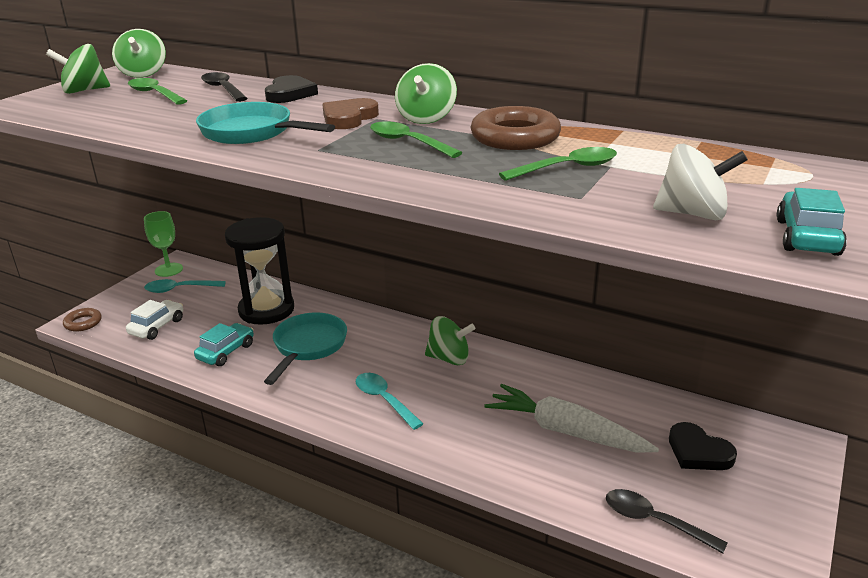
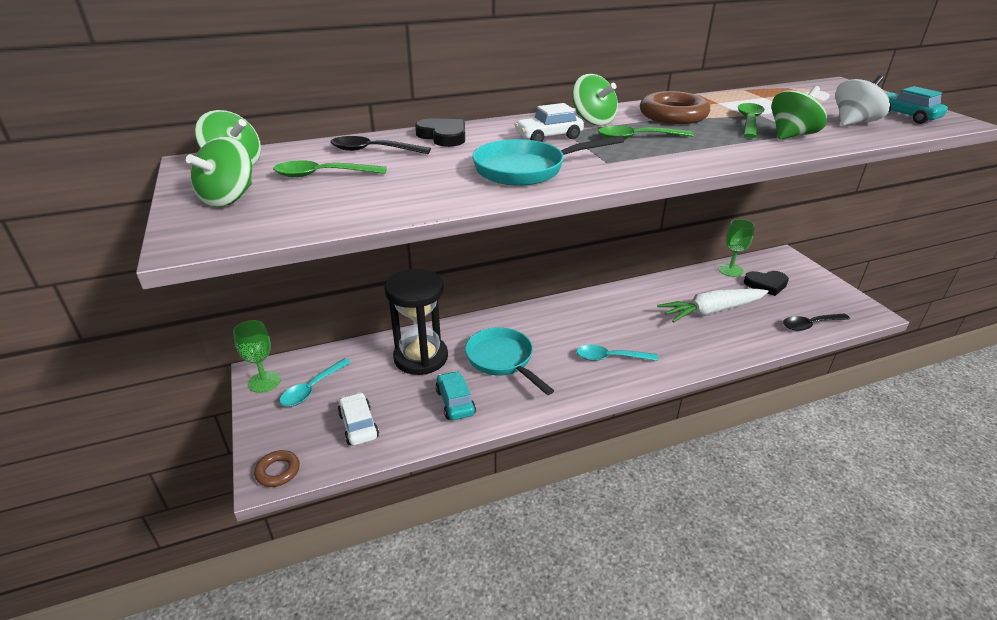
camera: 50 degrees left, 5 degrees up
(349, 118) = (548, 137): brown heart -> white car
(449, 358) = (592, 312): green spinning top -> green spinning top (791, 135)
(685, 412) = (730, 270): none -> green goblet

